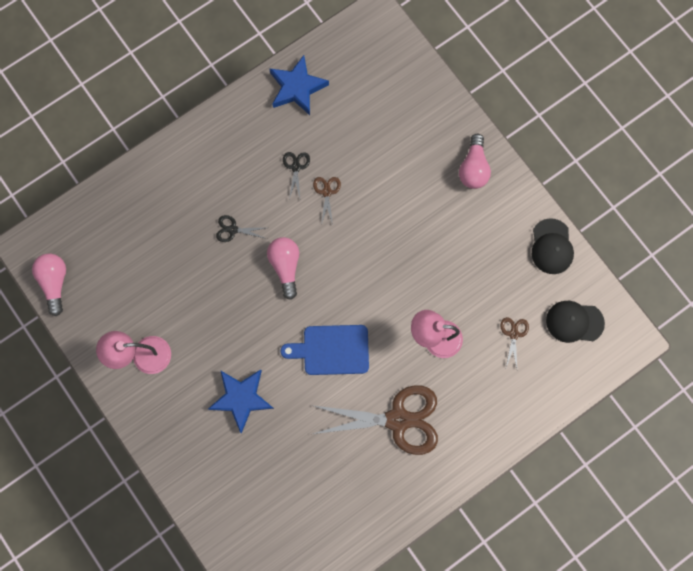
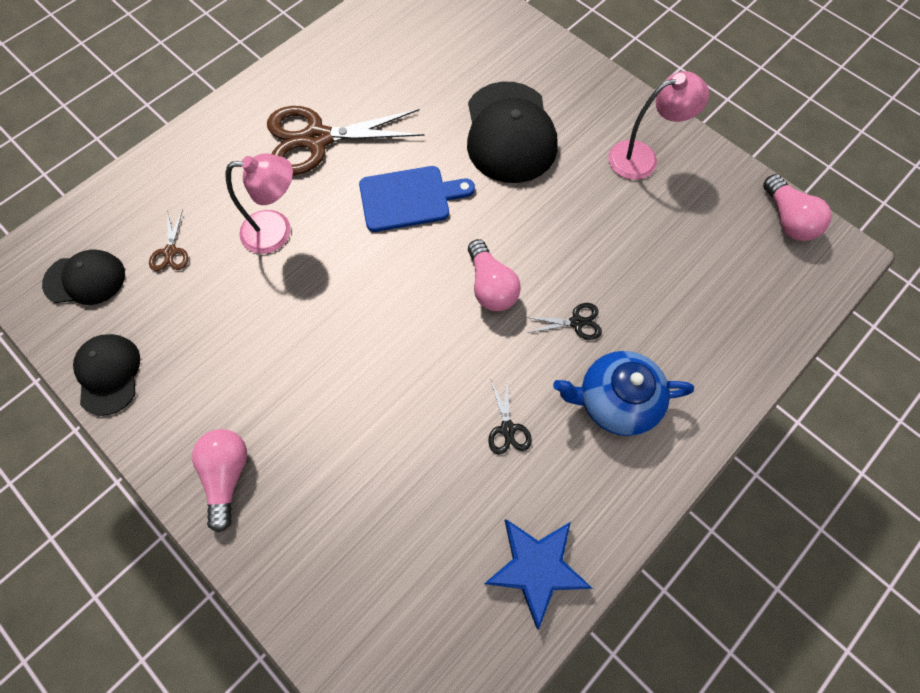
camera: 170 degrees right, 10 degrees down
(223, 173) = (615, 401): none -> blue teapot
(241, 398) = (509, 133): blue star -> black cap
(327, 192) = (453, 398): brown scissors -> none

